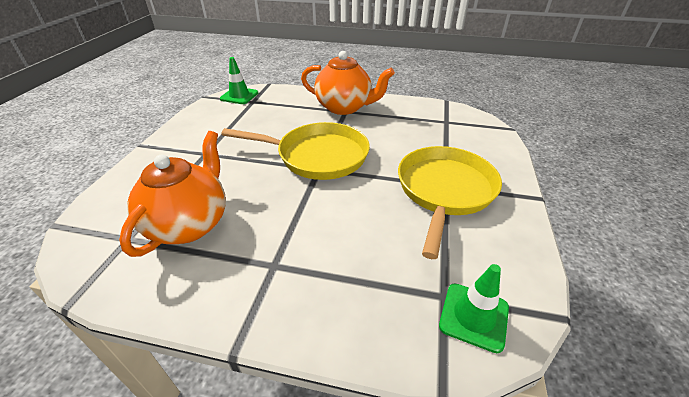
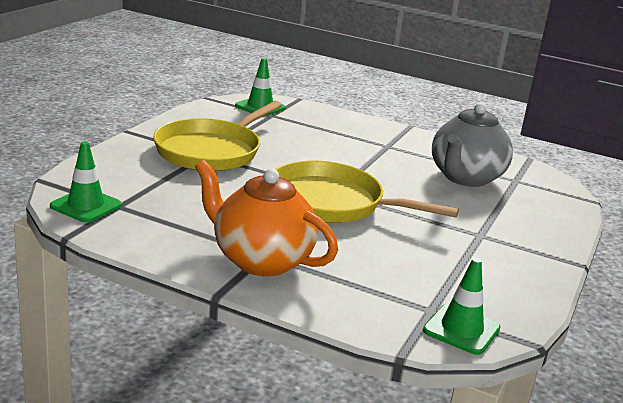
camera: 170 degrees left, 15 degrees down
(189, 224) = (465, 178): orange teapot -> grey teapot
(462, 117) = (86, 206): none -> green traffic cone

